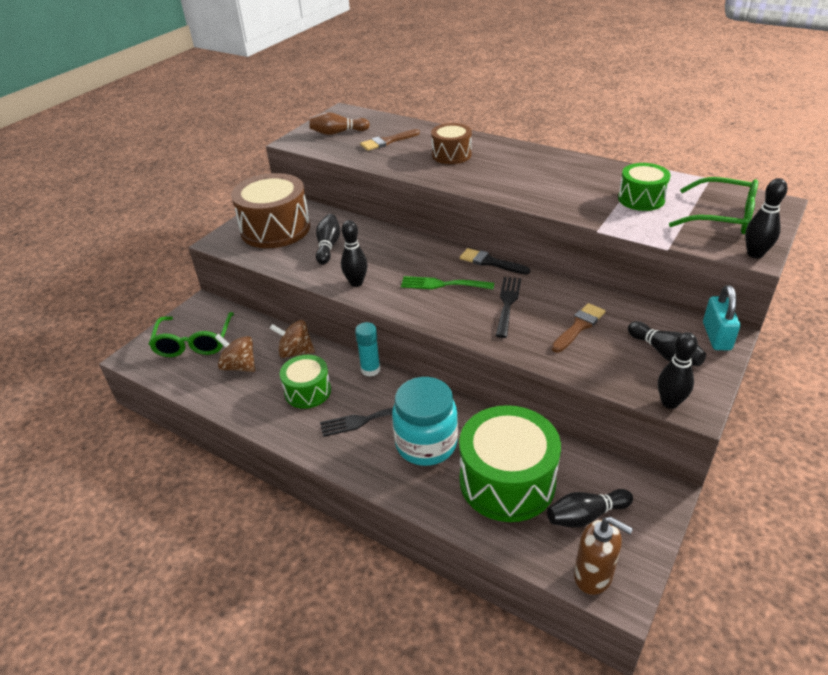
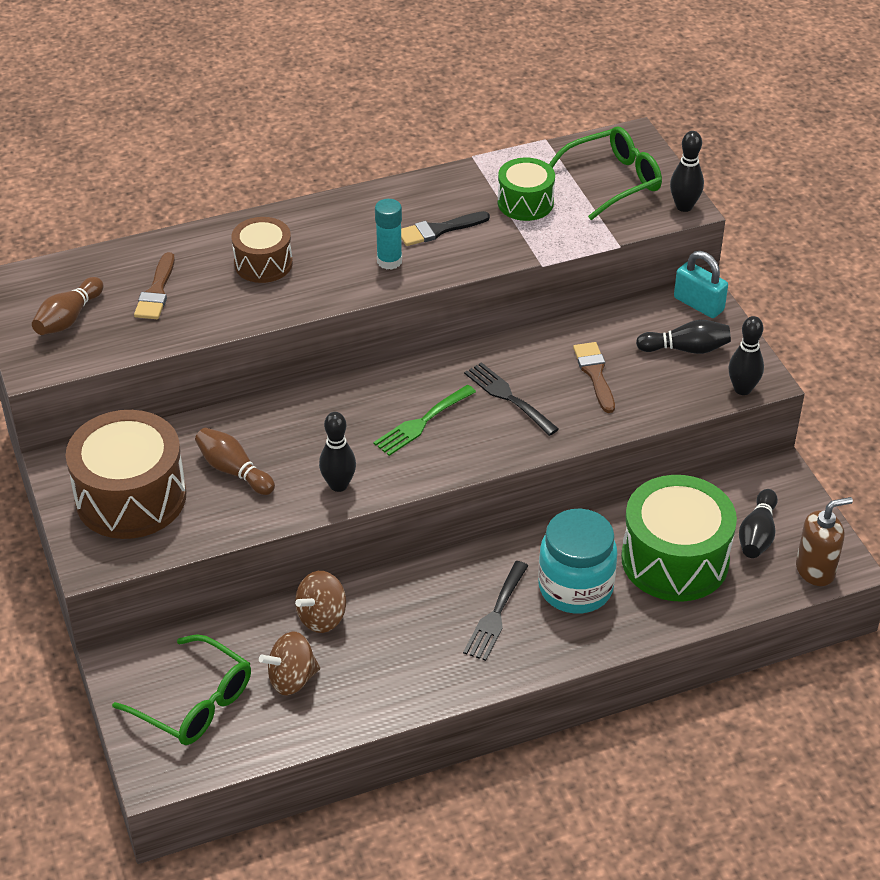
camera: 55 degrees left, 5 degrees up
(308, 391) = (402, 639): green drum -> none
(328, 246) = (234, 470): black bowling pin -> brown bowling pin
(370, 369) = (423, 570): turquoise glue stick -> turquoise glue stick (389, 261)
(490, 262) = (426, 366): black brush -> black brush (438, 230)

